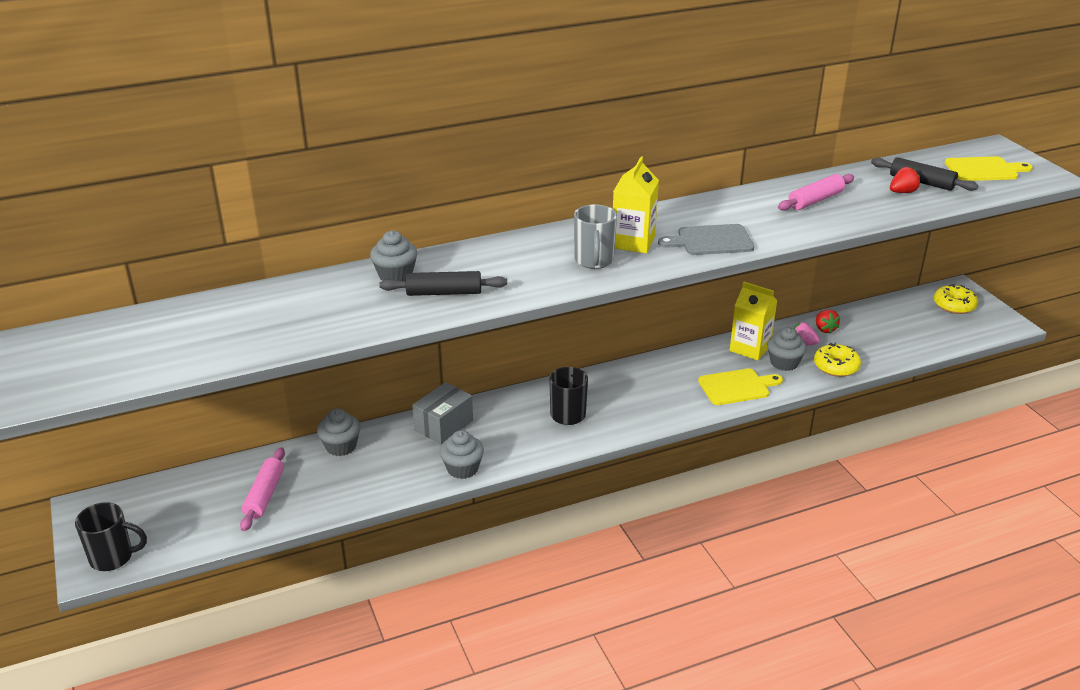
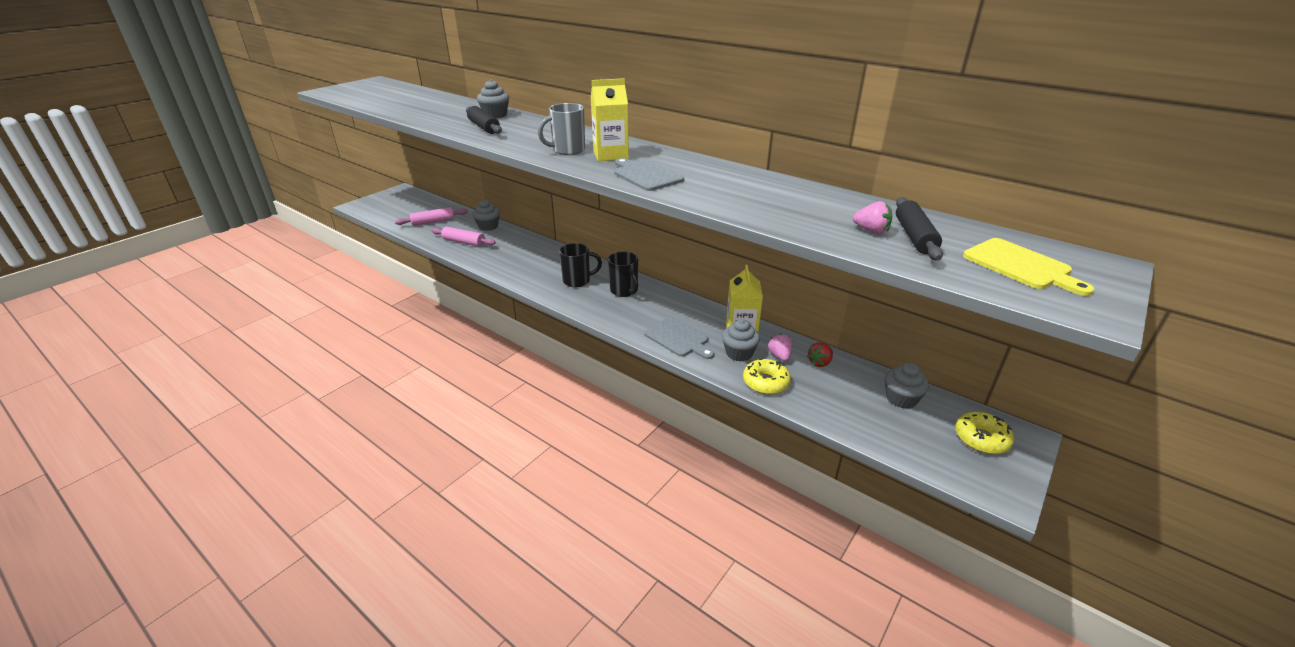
camera: 60 degrees right, 0 degrees up
(113, 558) = (368, 206): black mug -> black mug (624, 291)
(443, 425) = (531, 246): grey box -> none
(462, 468) = (492, 264): grey cupcake -> grey cupcake (901, 399)
(737, 387) = (678, 338): yellow cutting board -> grey cutting board
(815, 200) = (783, 198): pink rolling pin -> pink rolling pin (464, 242)
(902, 192) = (871, 231): red strawberry -> pink strawberry

